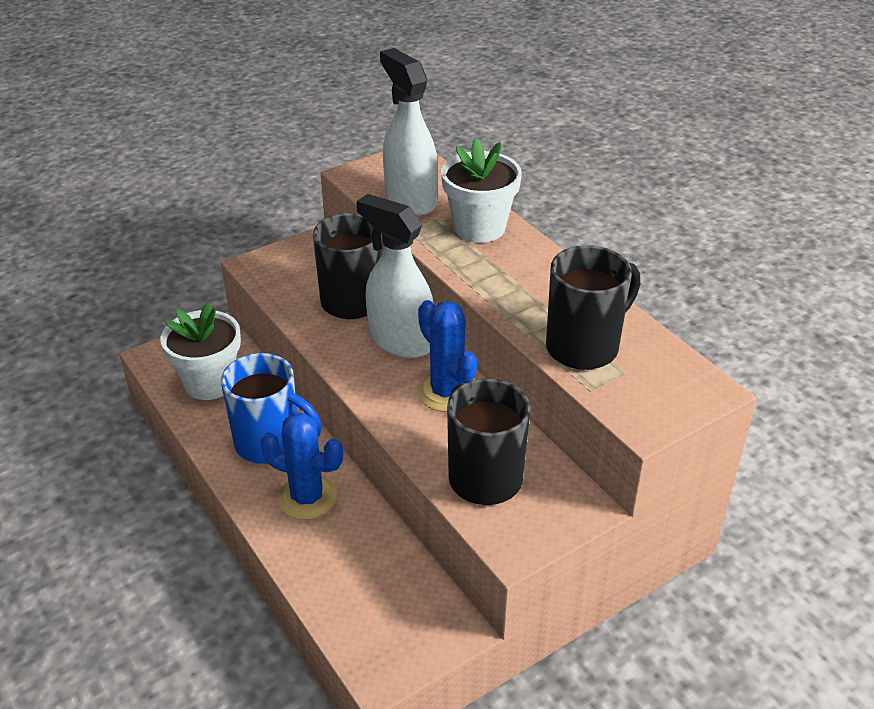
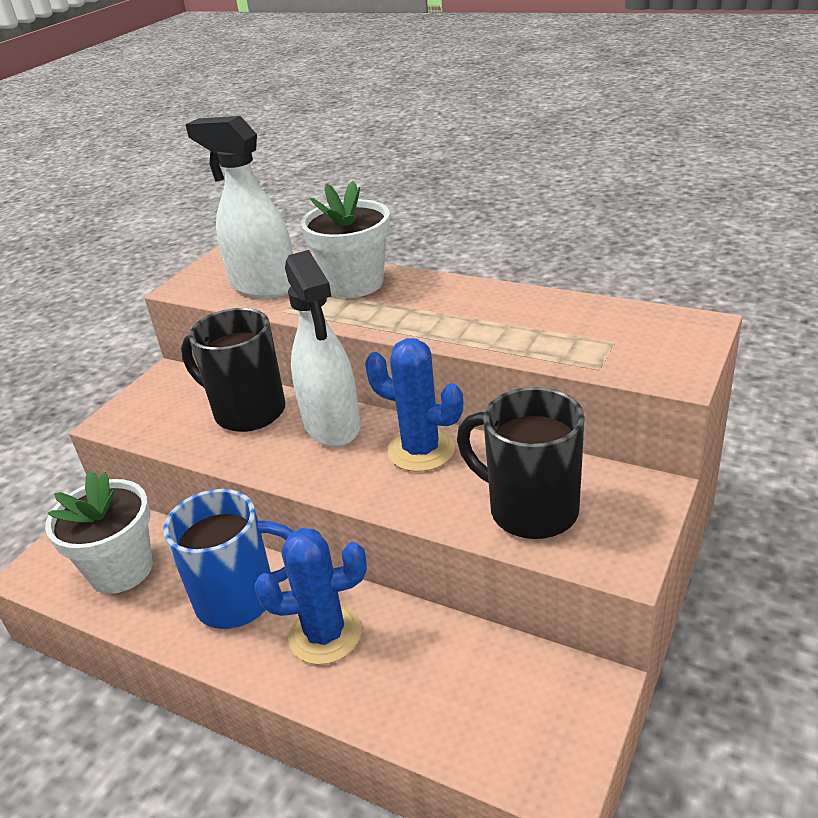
camera: 25 degrees left, 5 degrees down
(400, 341) = (332, 425): white spray bottle -> white spray bottle turned 120 degrees counterclockwise
(584, 347) = (554, 337): black mug -> none

